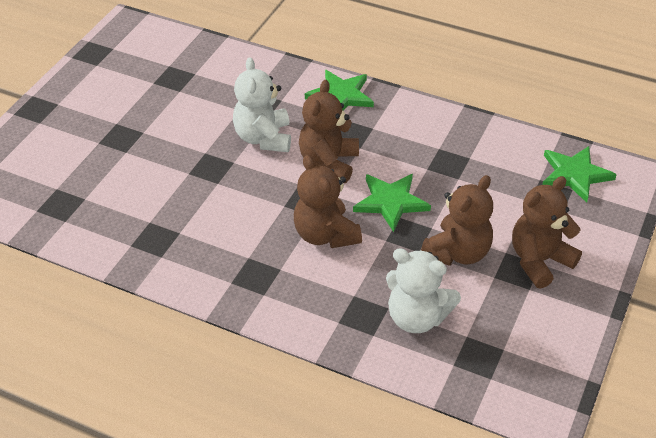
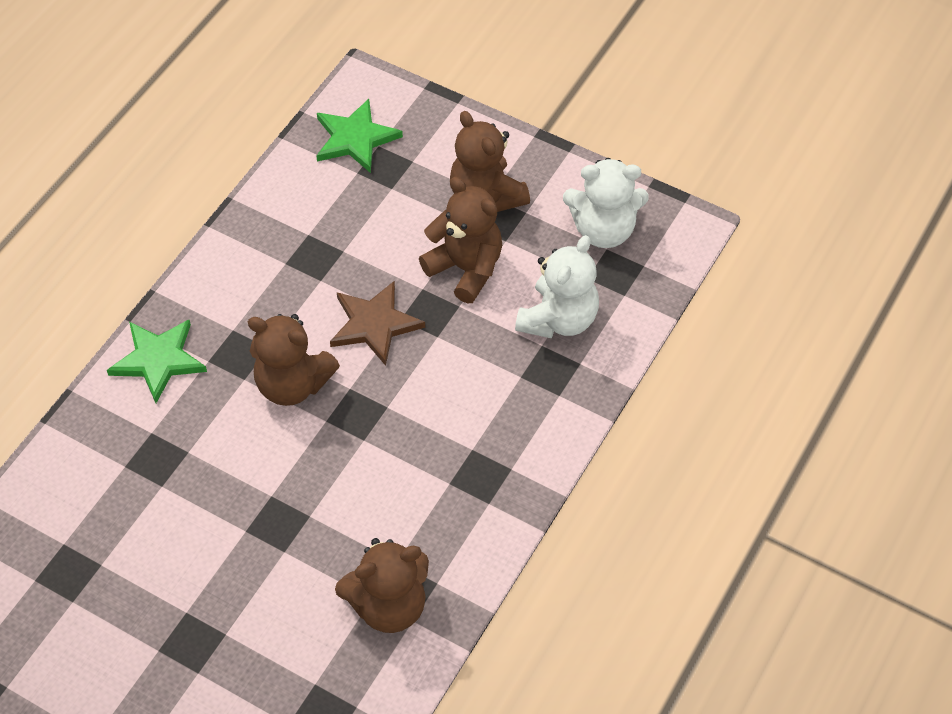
camera: 85 degrees left, 10 degrees up
(263, 138) = (229, 457): white teddy bear -> white teddy bear (603, 230)
(325, 235) = (421, 397): brown teddy bear -> brown teddy bear (388, 606)
(391, 202) = (374, 324): green star -> brown star

